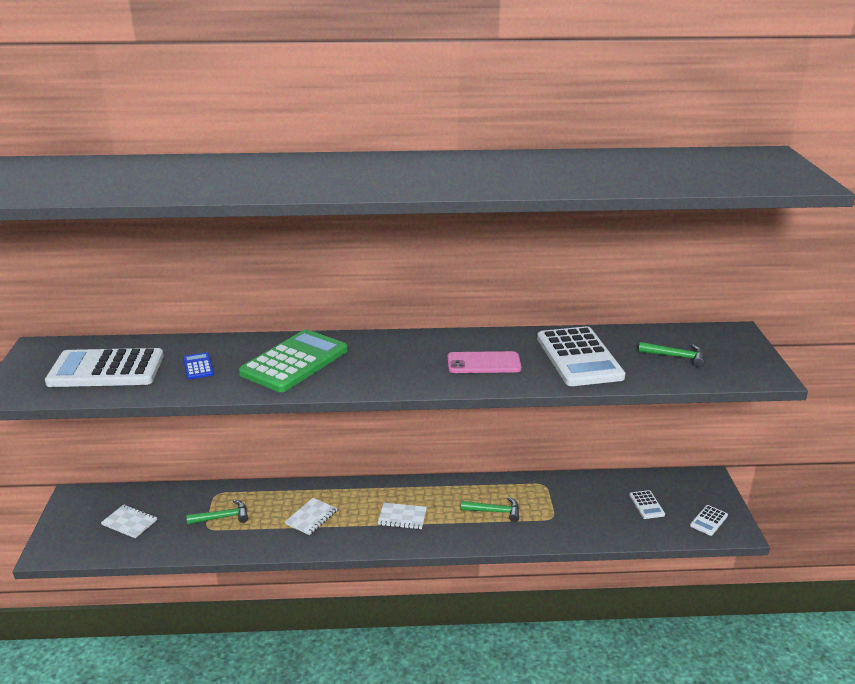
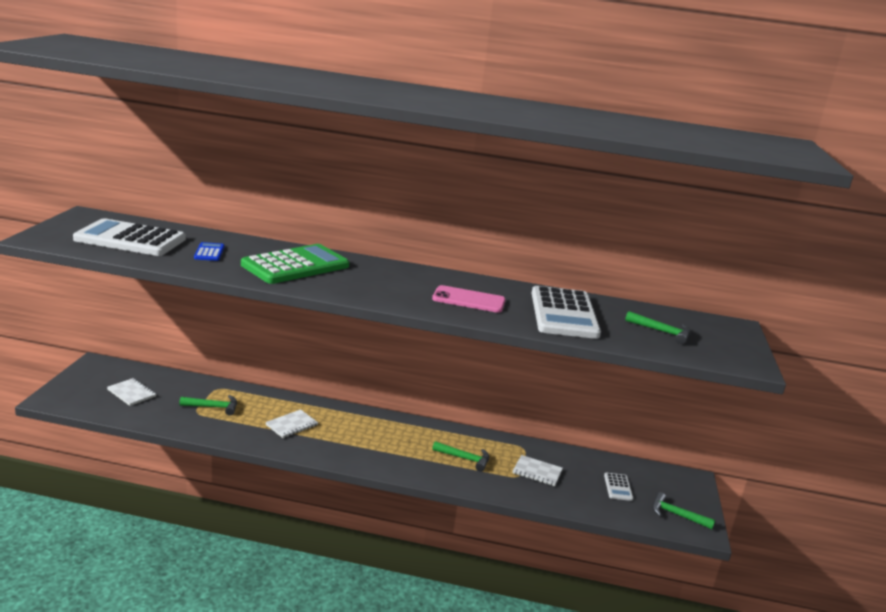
camera: 10 degrees right, 5 degrees down
(402, 517) = (375, 443): white notebook -> white notebook (537, 472)
(708, 521) = (676, 515): white calculator -> green hammer

